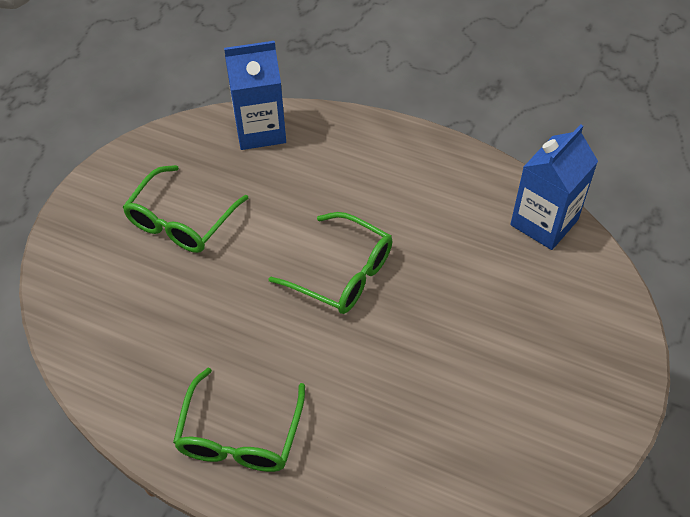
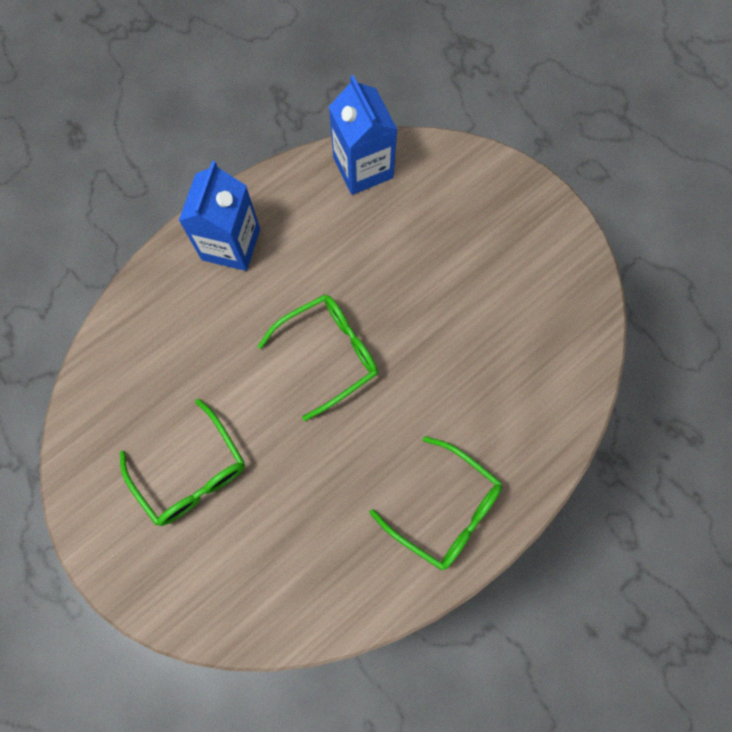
camera: 65 degrees left, 20 degrees up
(260, 130) = (120, 352): blue carton -> blue carton (231, 244)

